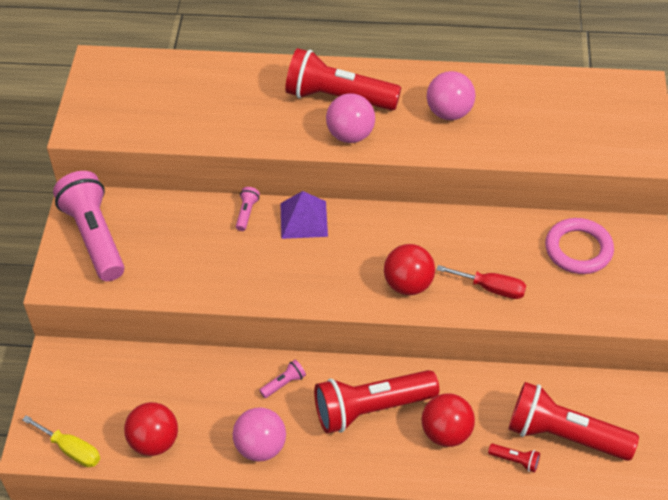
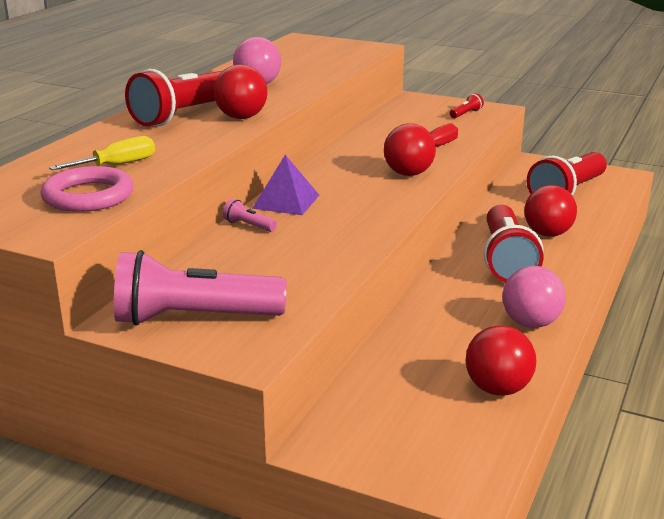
camera: 70 degrees left, 25 degrees down
(71, 450) = (485, 456): yellow screwdriver -> yellow screwdriver (117, 165)
(284, 383) = (452, 297): pink flashlight -> none
(350, 135) = (241, 117): pink ball -> red ball
(515, 461) = (586, 213): red flashlight -> red flashlight (466, 114)
(578, 249) = (416, 116): pink ring -> pink ring (88, 196)

